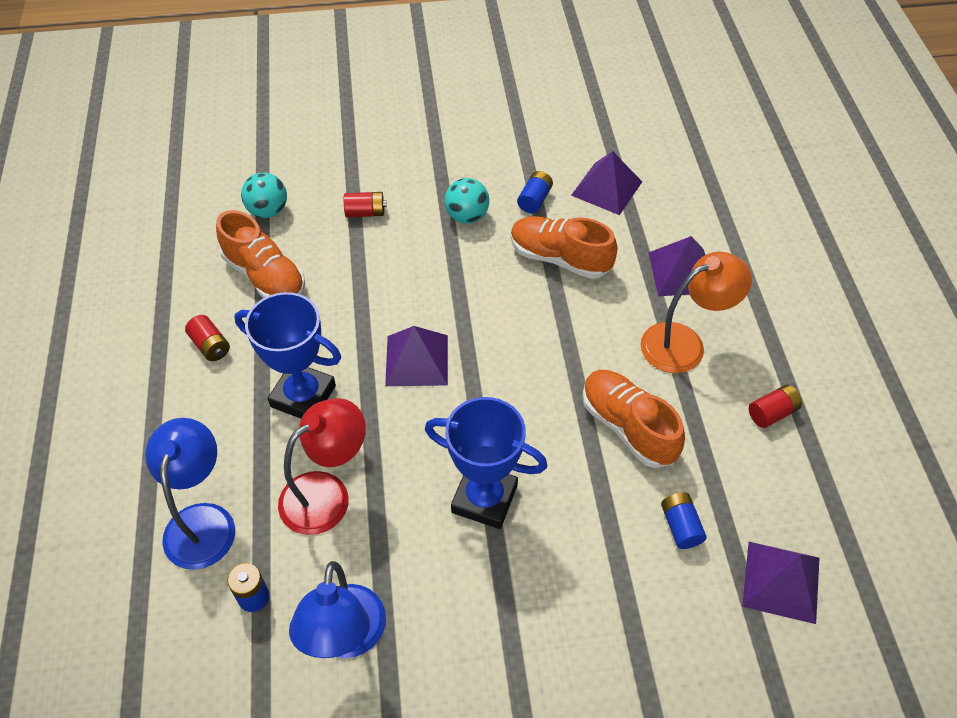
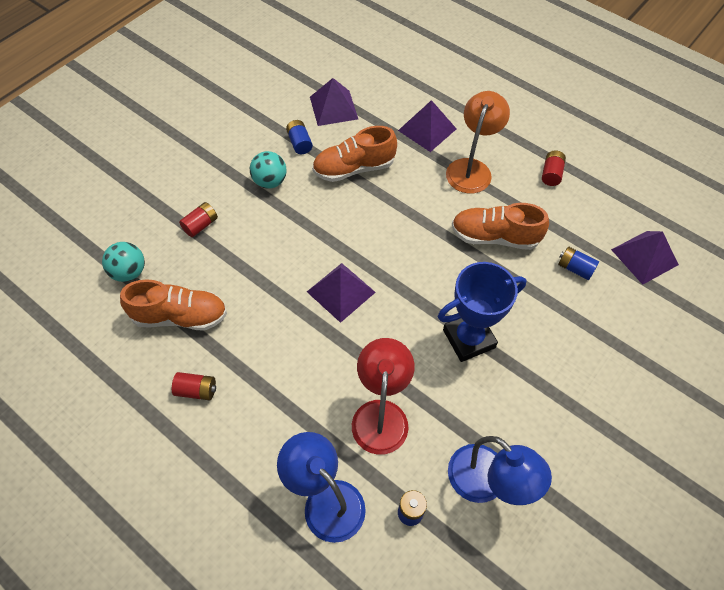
camera: 45 degrees left, 5 degrees up
(303, 396) = (297, 370): blue trophy -> none

